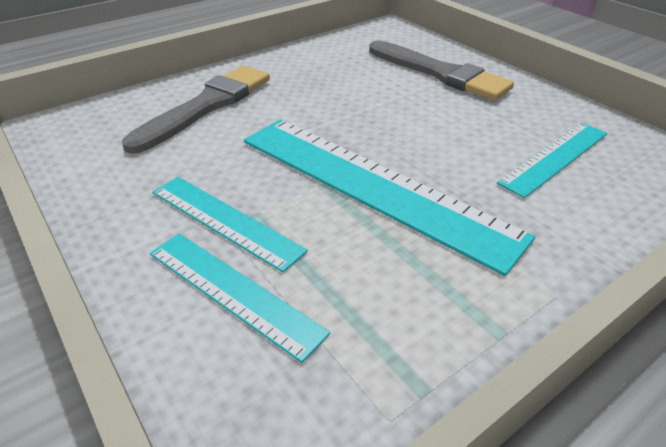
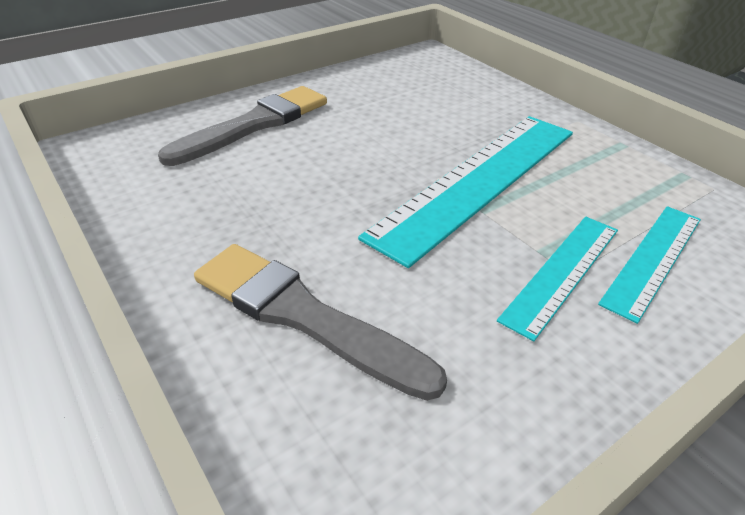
camera: 90 degrees left, 0 degrees up
(555, 157) = (422, 95): turquoise ruler -> none

